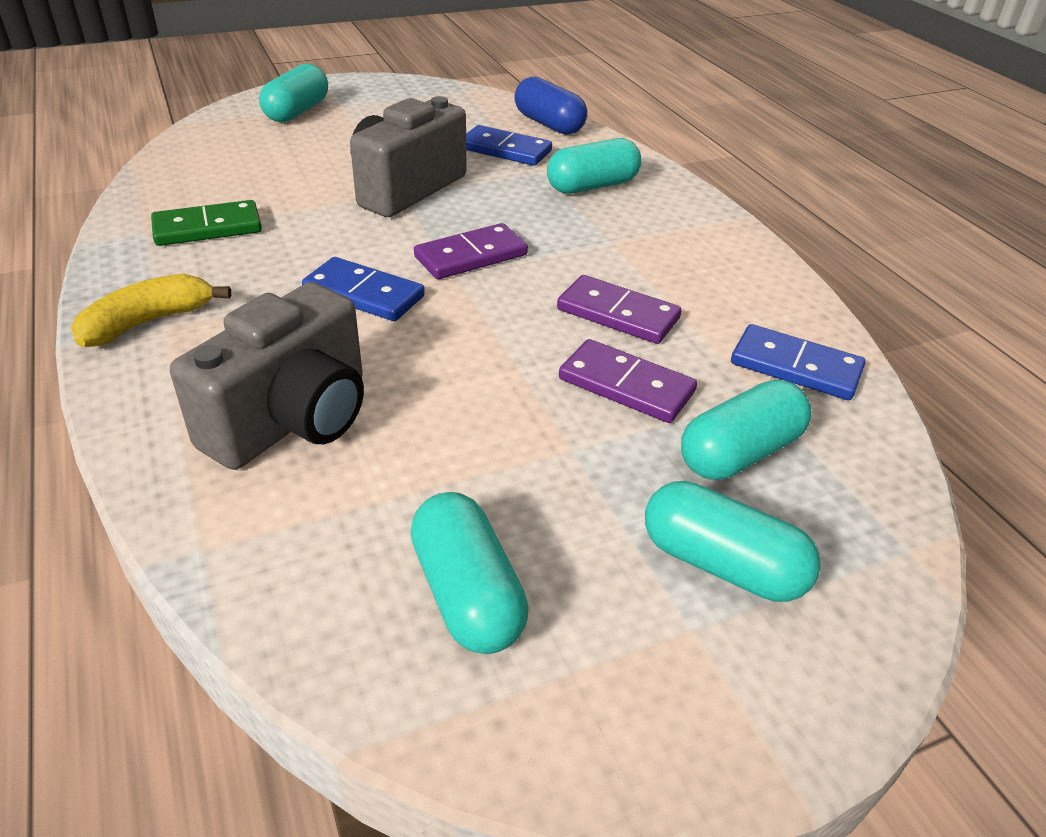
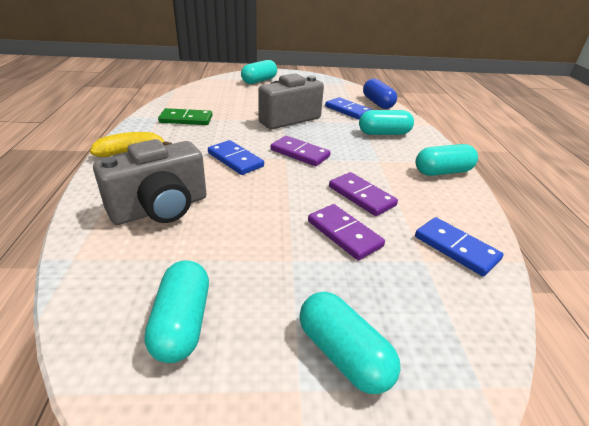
camera: 20 degrees right, 5 degrees down
(471, 256) = (299, 153): purple domino -> purple domino turned 45 degrees clockwise
(740, 453) = (393, 289): turquoise capsule -> turquoise capsule (442, 172)

